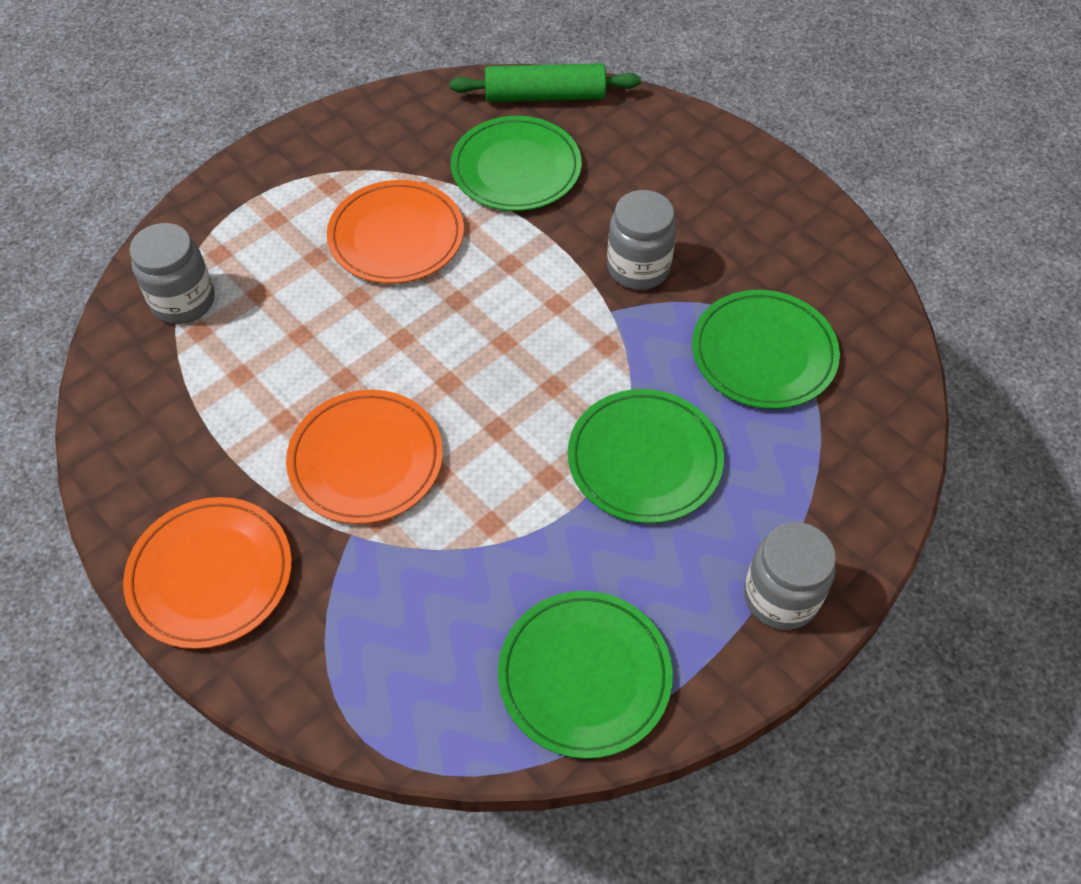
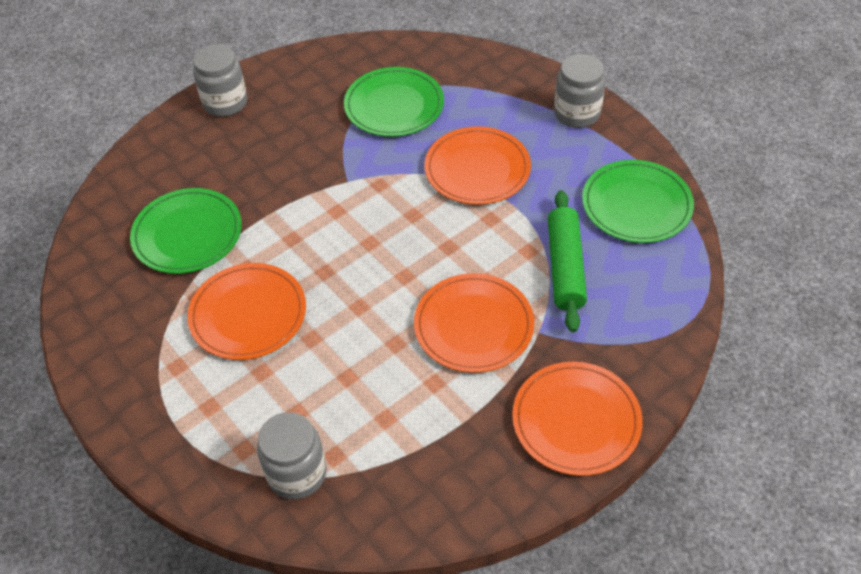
camera: 85 degrees left, 5 degrees down
(545, 96) = (106, 214): green rolling pin -> green rolling pin (565, 267)
(638, 268) = (308, 164): grey jar -> grey jar (225, 103)
(644, 459) = (477, 169): green plate -> orange plate

